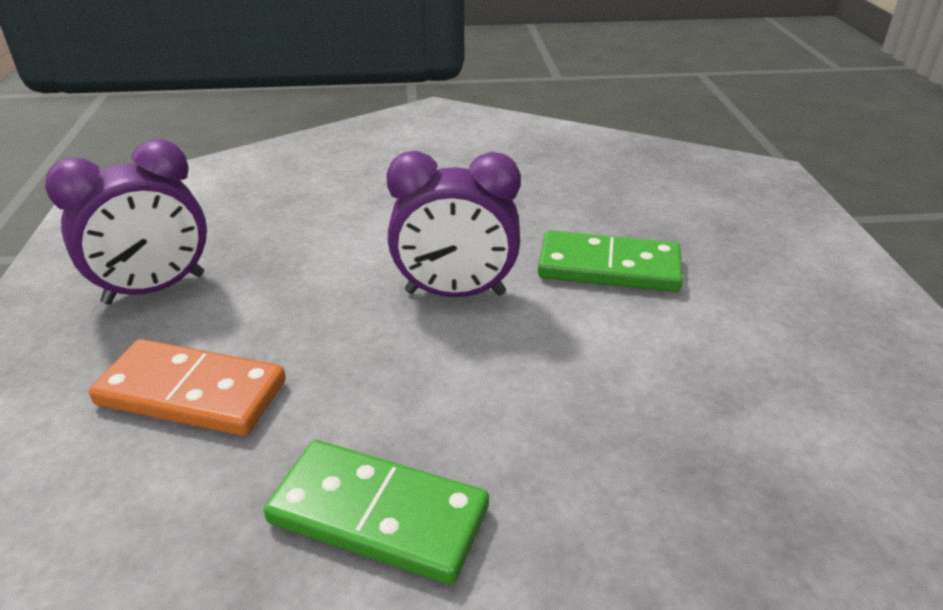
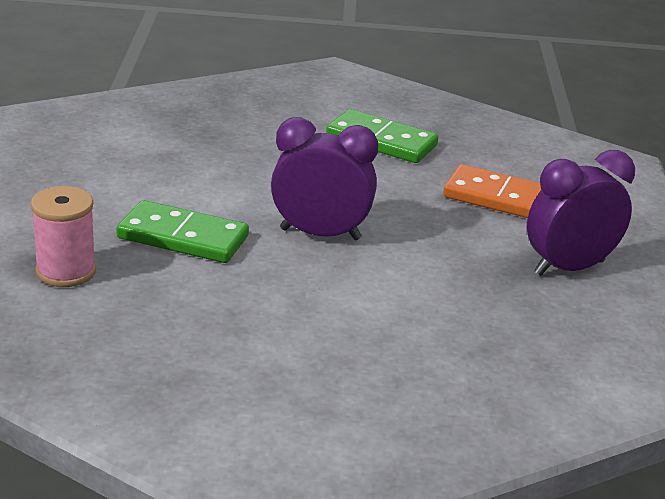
camera: 175 degrees left, 5 degrees down
(692, 217) = (66, 271): none -> pink spool

